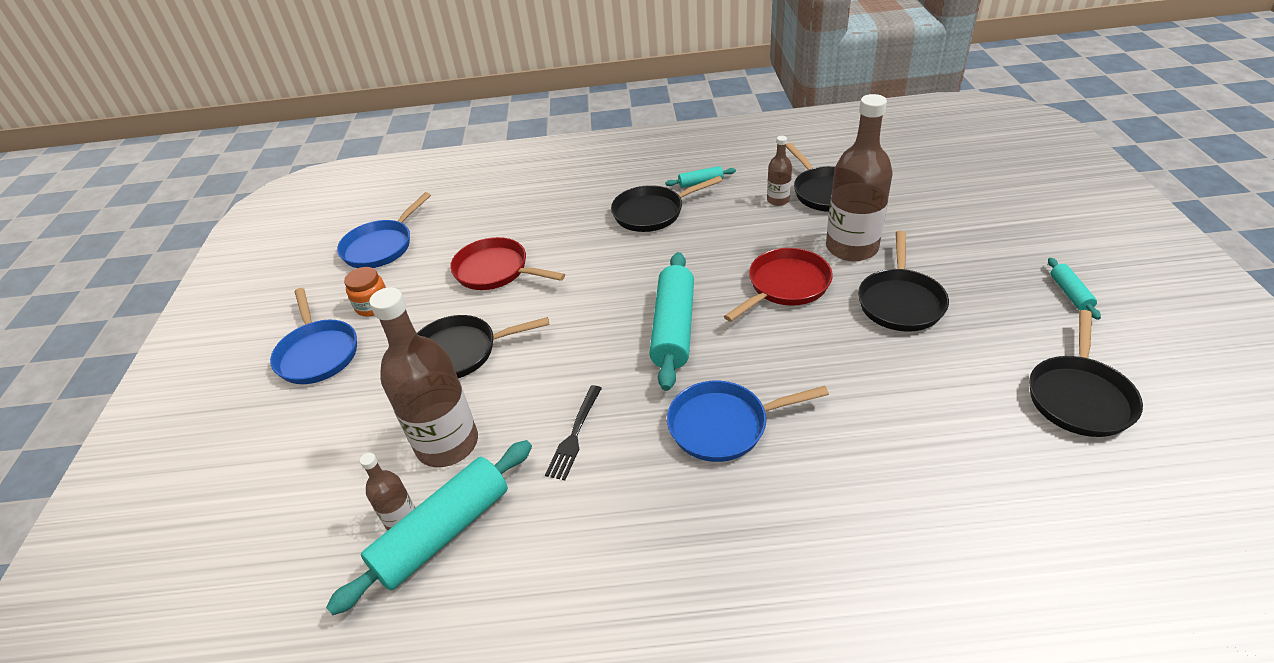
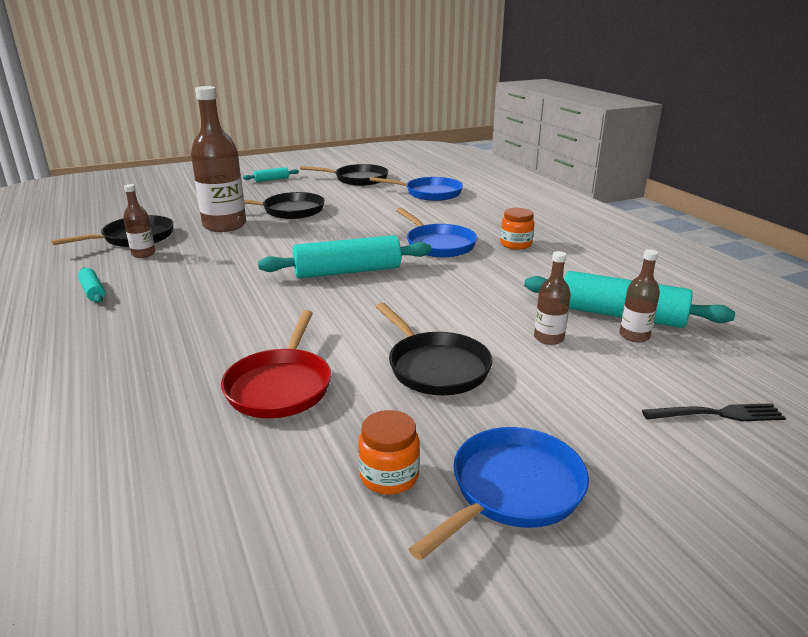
camera: 115 degrees left, 15 degrees down
(381, 246) = (223, 543): blue pan -> blue pan (429, 193)
(447, 444) = (548, 338): brown bottle -> brown bottle, size x0.48
(575, 435) = (488, 288): black fork -> black fork (717, 414)
(652, 212) = (153, 308): black pan -> none
(692, 517) = (516, 244): none -> orange jar
(785, 286) = (279, 241): red pan -> none

